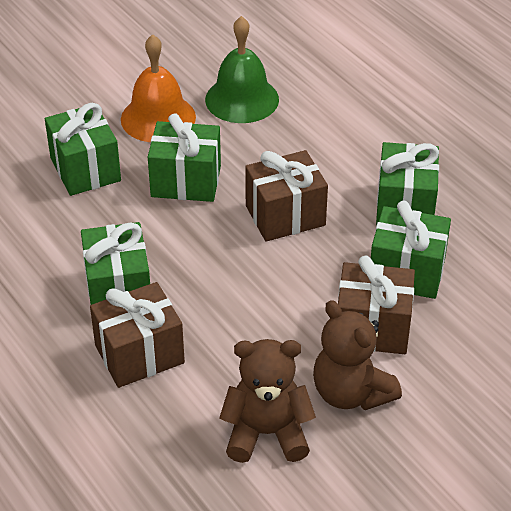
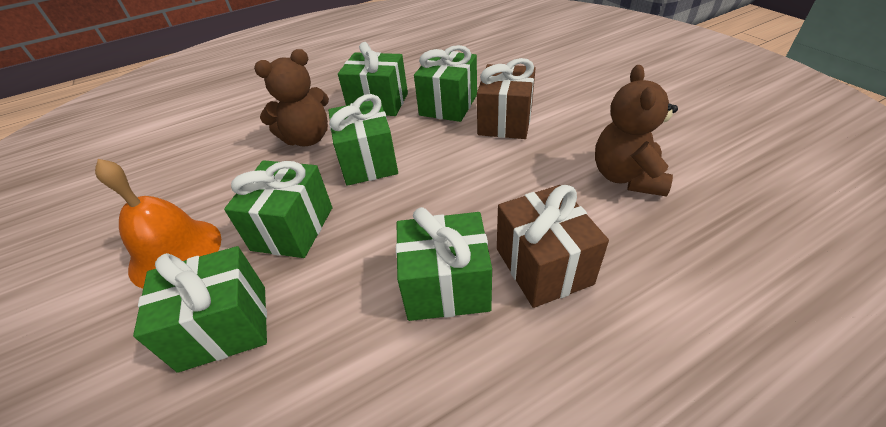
camera: 80 degrees left, 0 degrees up
(242, 99) = (193, 186): green bell -> none
(285, 215) = (368, 162): brown gift -> green gift
(351, 393) = (573, 133): brown teddy bear -> brown teddy bear (307, 138)

